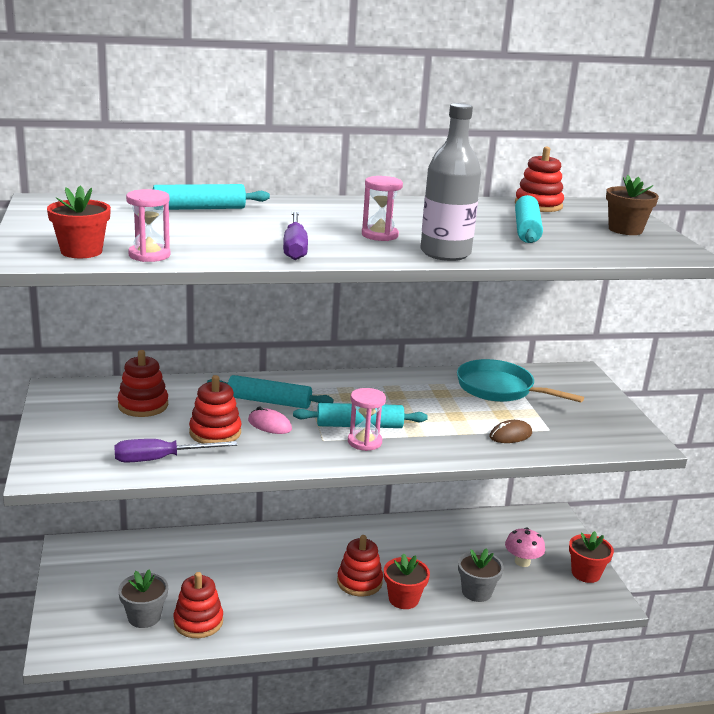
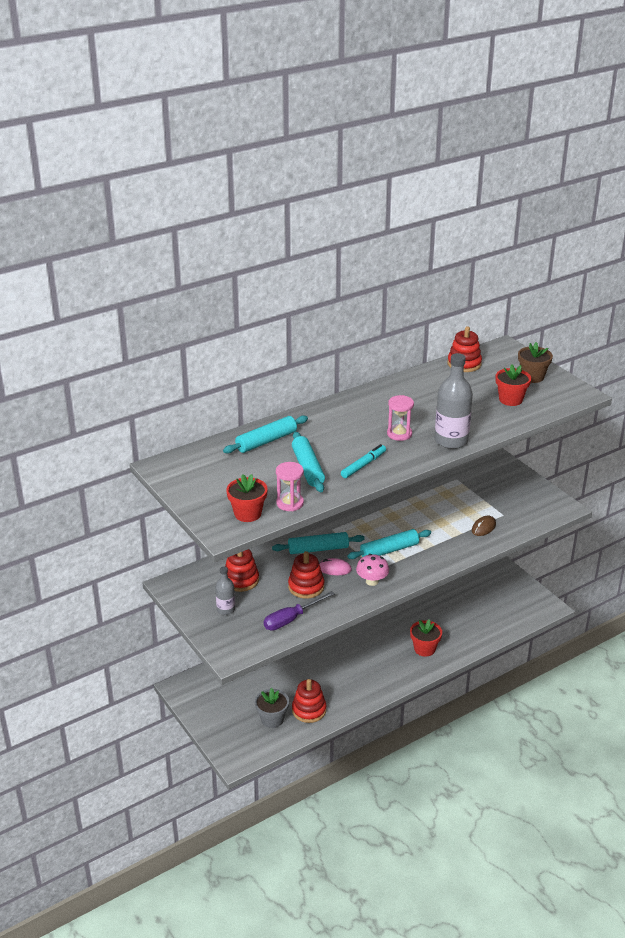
camera: 20 degrees left, 10 degrees up
(92, 427) = (226, 609): none -> grey bottle
(295, 247) = (363, 465): purple screwdriver -> turquoise marker
(359, 582) = (390, 646): red stacking toy -> none
(364, 442) = (402, 563): pink hourglass -> none
(476, 592) = (465, 628): grey flower pot -> none
(499, 389) = (453, 489): turquoise pan -> none
(522, 562) = (481, 596): pink mushroom -> pink mushroom (372, 581)
(526, 230) = (477, 397): turquoise rolling pin -> turquoise rolling pin (307, 468)
(586, 573) = (524, 591): red flower pot -> red flower pot (510, 399)

